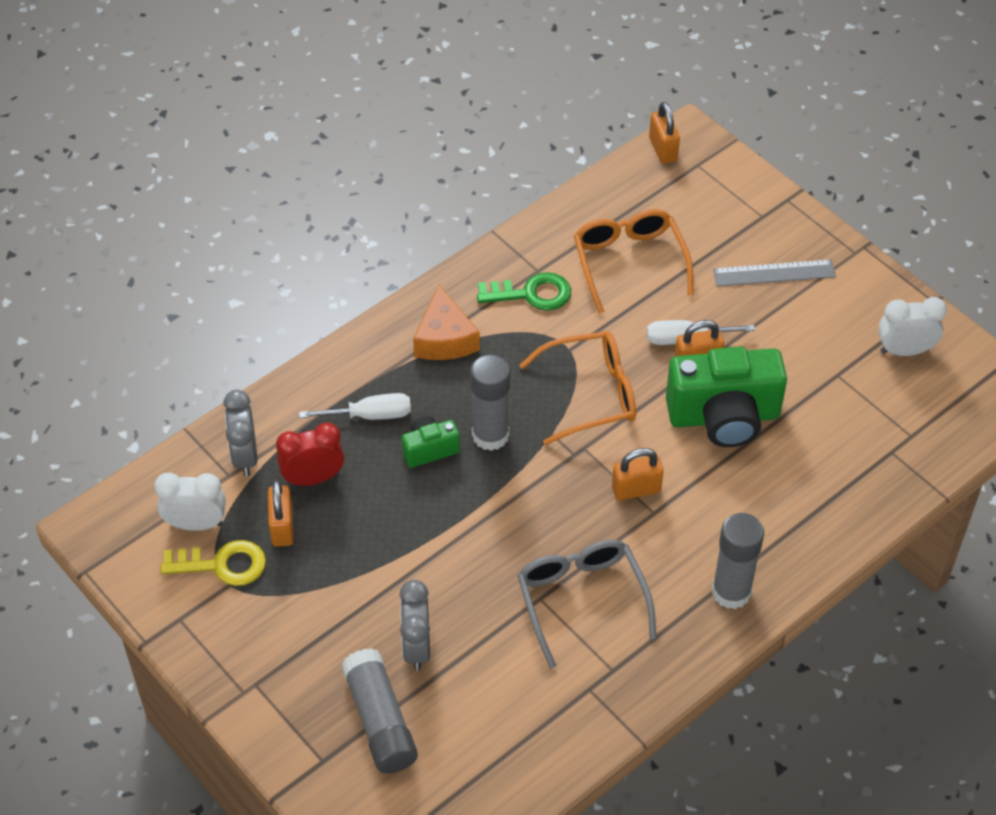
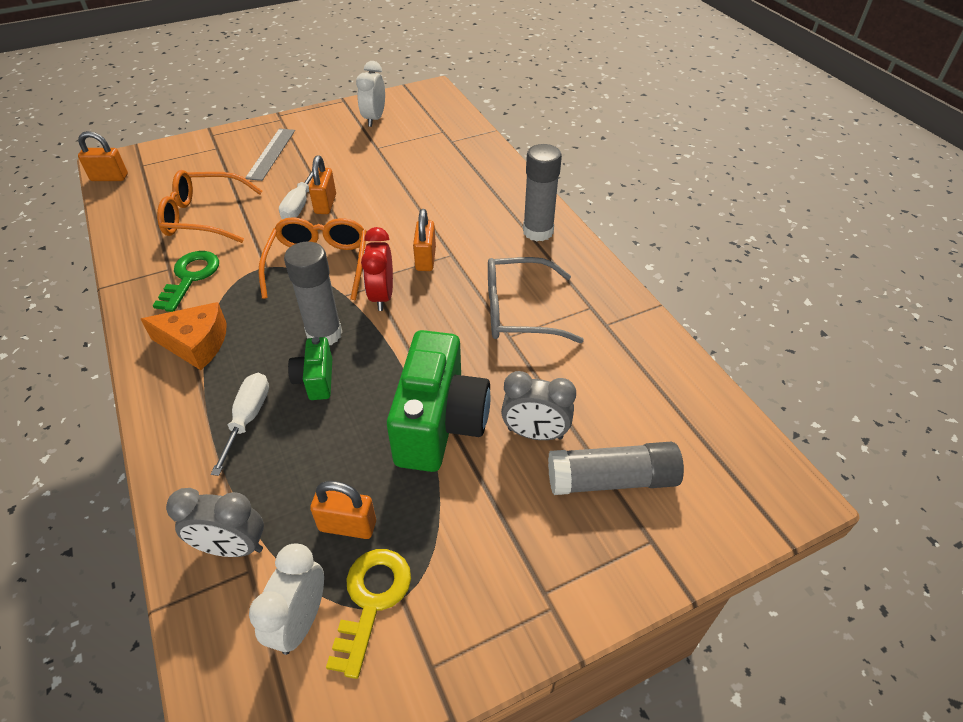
camera: 75 degrees left, 5 degrees down
(313, 478) = (298, 484): red clock -> red clock (382, 296)
(724, 417) = (382, 202): green camera -> green camera (440, 424)

